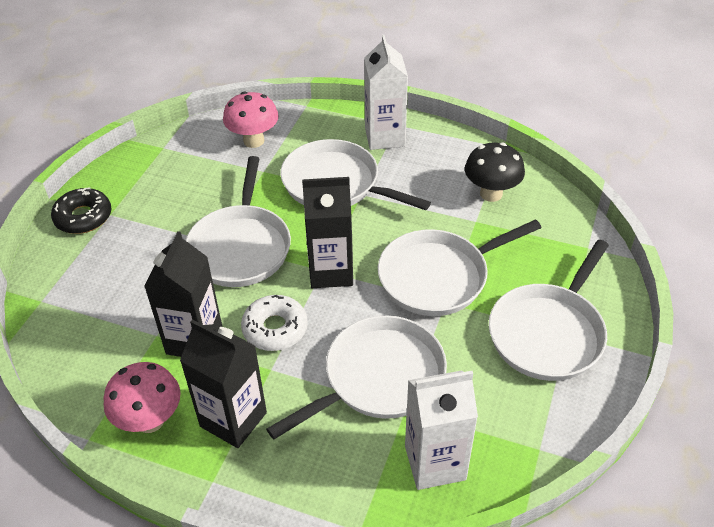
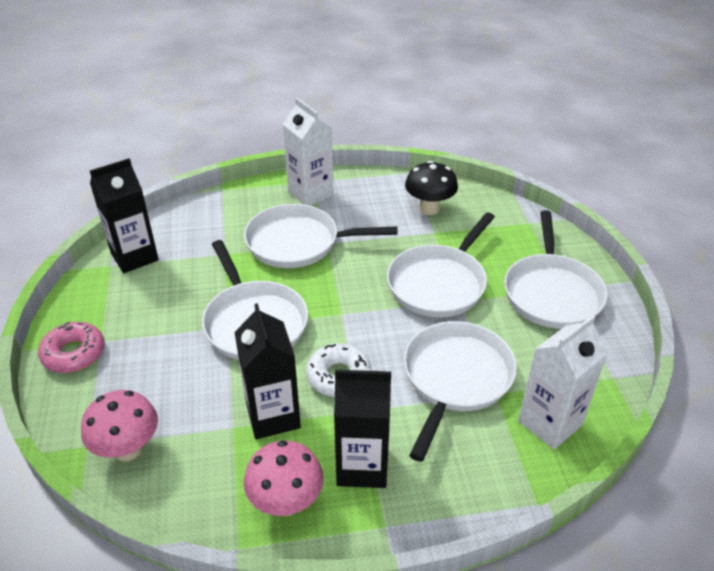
camera: 30 degrees left, 5 degrees down
(83, 217) = (74, 353): black donut -> pink donut
(254, 141) = (196, 232): pink mushroom -> pink mushroom (128, 449)
(331, 271) = (350, 312): black carton -> black carton (134, 257)

